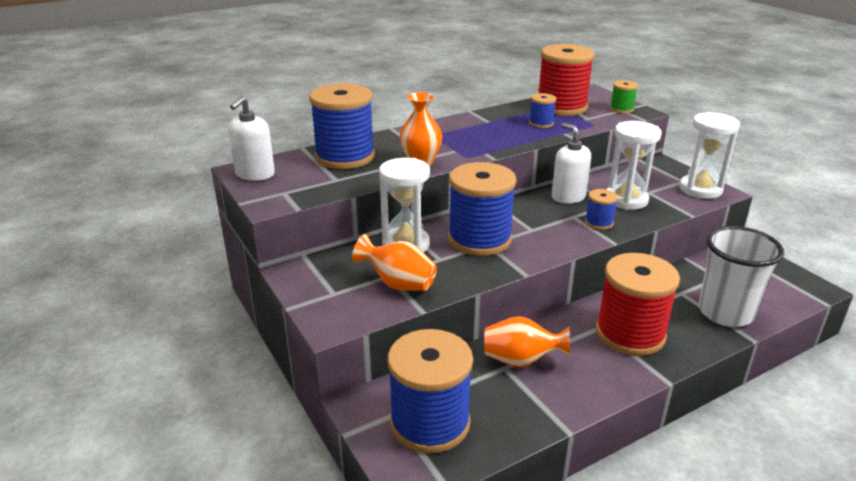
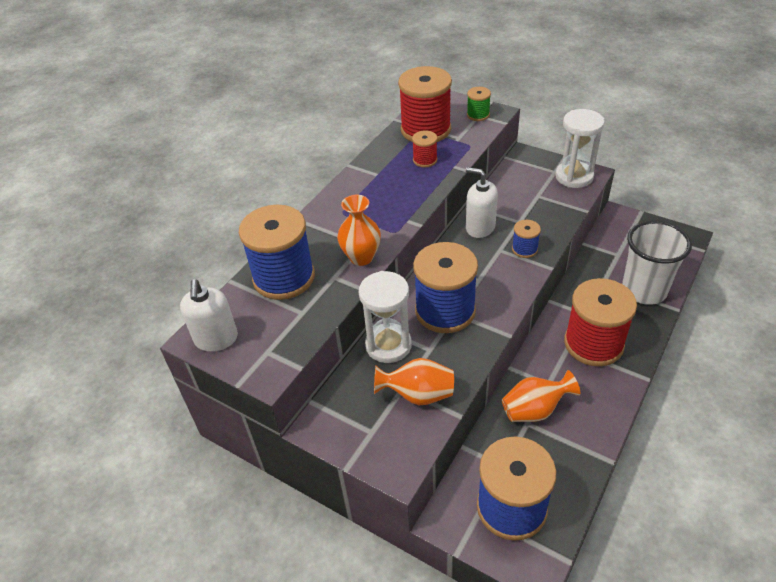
camera: 25 degrees left, 15 degrees up
(541, 123) = (425, 160): blue spool -> red spool
(626, 200) = (527, 212): white hourglass -> none

